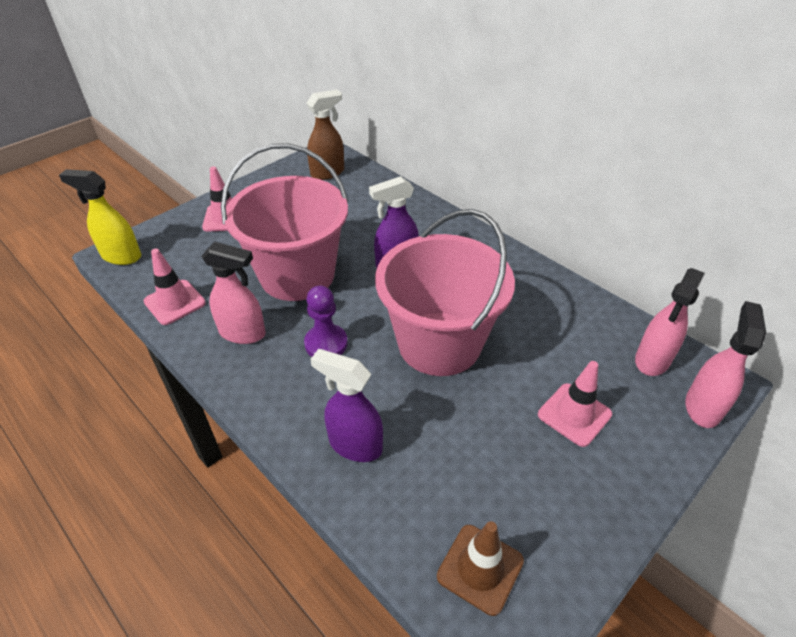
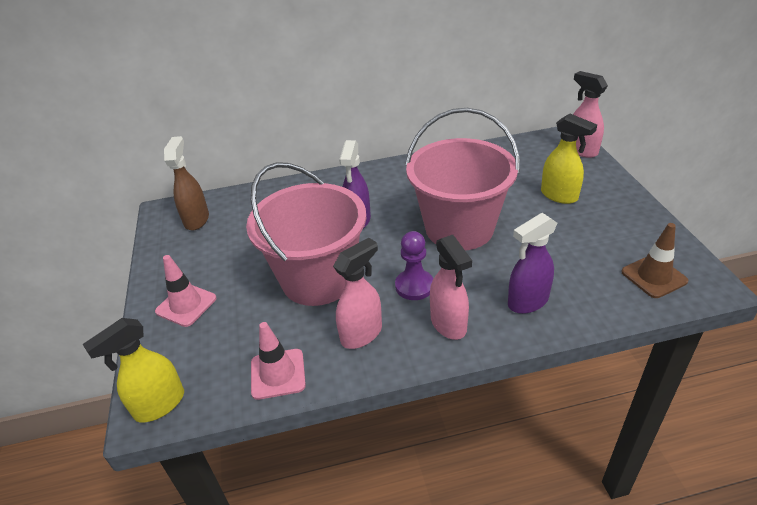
camera: 55 degrees left, 5 degrees down
(574, 414) = (559, 196): pink traffic cone -> yellow spray bottle
(652, 360) = (536, 151): pink spray bottle -> pink spray bottle (448, 324)

